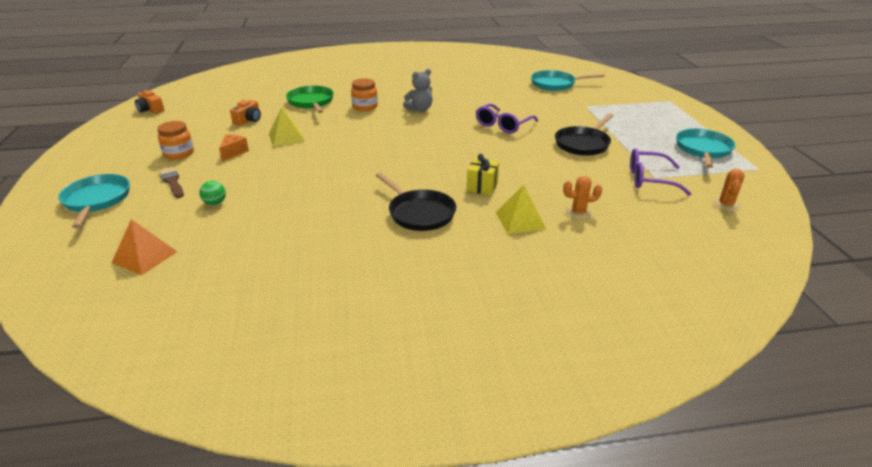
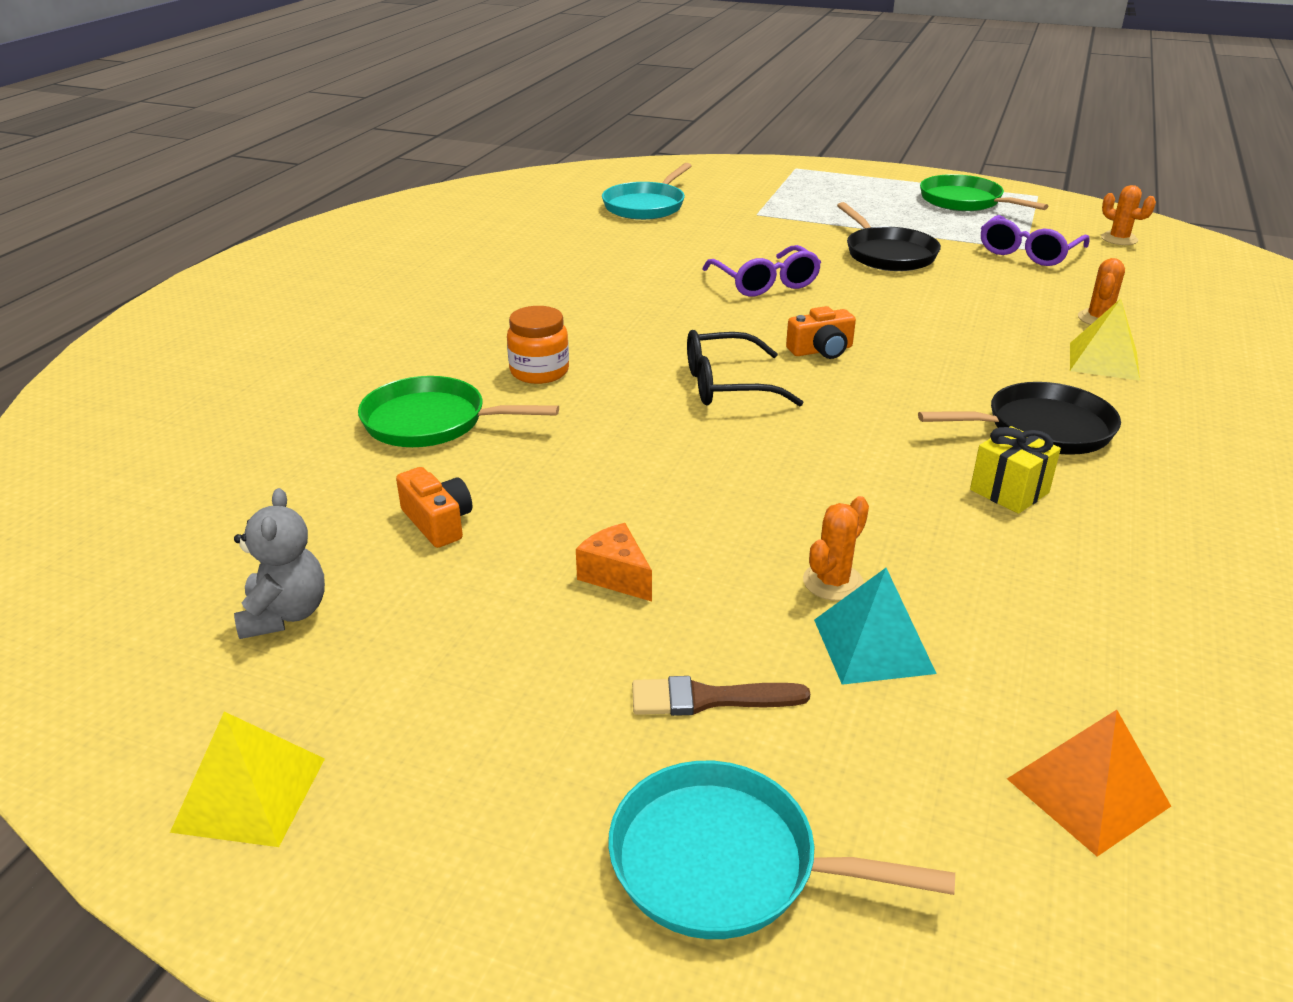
camera: 60 degrees left, 0 degrees up
(150, 110) = (133, 682): orange camera -> orange camera (821, 350)
(179, 154) = (539, 665): orange jar -> none
(215, 203) = (873, 645): green ball -> turquoise pyramid
(252, 188) = (833, 582): none -> orange cactus
(286, 137) = (601, 491): yellow pyramid -> yellow pyramid (249, 794)
(389, 139) = (726, 385): none -> black glasses
(420, 109) = (618, 326): grey teddy bear -> grey teddy bear (285, 614)
(482, 187) = (981, 358): yellow gift -> yellow gift (1009, 491)
(703, 149) = (964, 201): turquoise pan -> green pan

